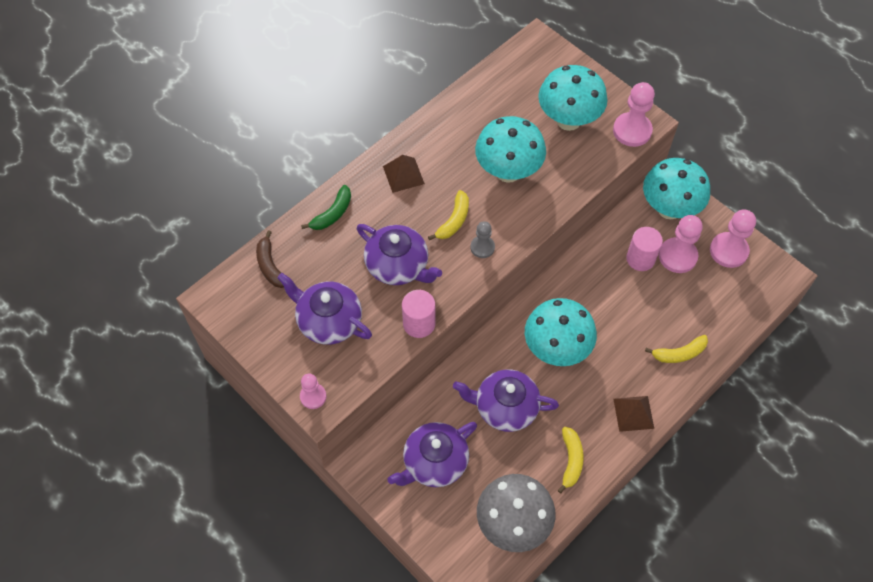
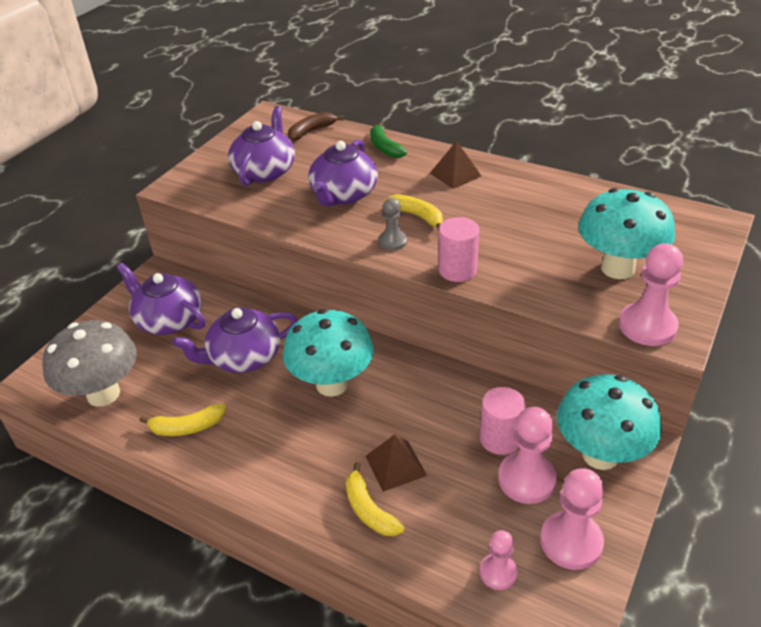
camera: 75 degrees right, 20 degrees down
(313, 396) = (182, 181): pink pawn -> pink pawn (498, 572)
(332, 214) = (384, 147): green banana -> green banana turned 45 degrees clockwise
(419, 323) = (280, 221): pink cylinder -> pink cylinder (457, 270)
(454, 220) = (417, 216): yellow banana -> yellow banana turned 150 degrees counterclockwise
(505, 407) = (244, 357): purple teapot -> purple teapot turned 105 degrees counterclockwise
(508, 172) = (506, 238): turquoise mushroom -> none
(633, 413) = (264, 476): brown pyramid -> brown pyramid (395, 465)

